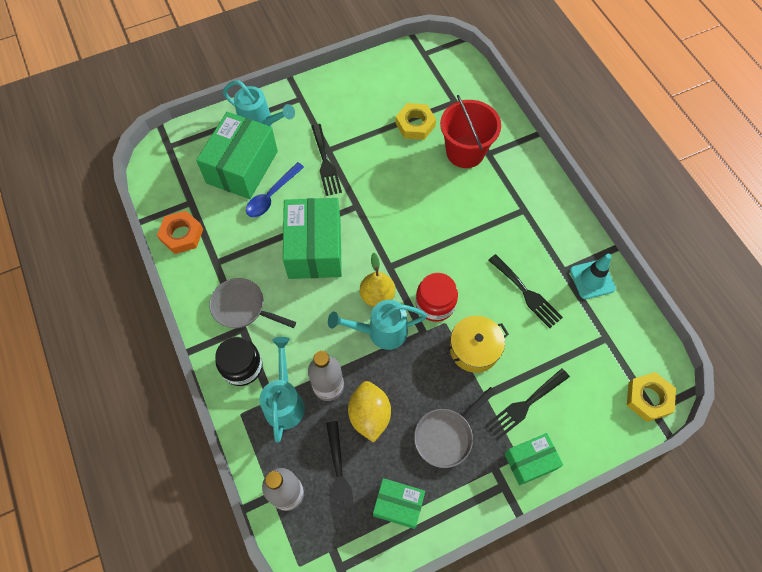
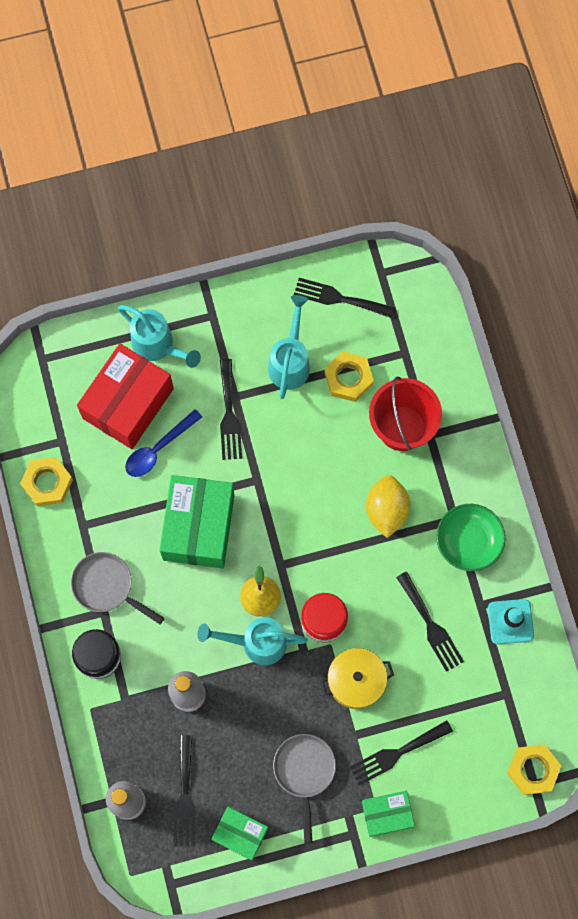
camera: 10 degrees right, 10 degrees up
(182, 235) = (47, 483): orange nut -> yellow nut
(242, 167) = (128, 403): green box -> red box
(285, 401) = (139, 704): turquoise watering can -> turquoise watering can (290, 362)
(369, 415) = (227, 735): yellow lemon -> yellow lemon (386, 510)
(396, 74) = (339, 298): none -> black fork
(446, 436) = (304, 772): grey pan -> grey pan turned 120 degrees clockwise
(540, 224) = (468, 541): none -> green bowl

